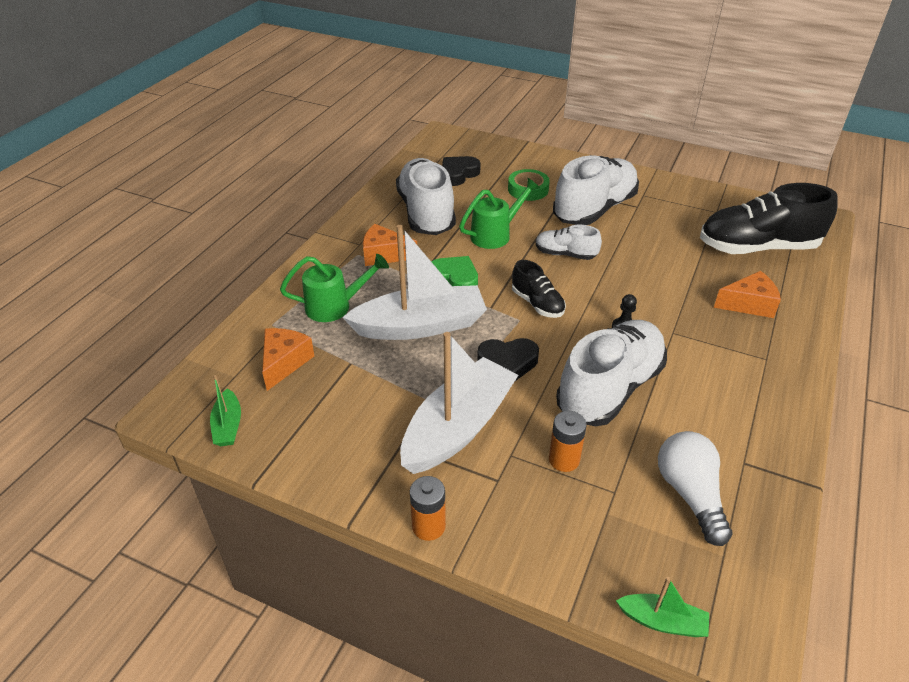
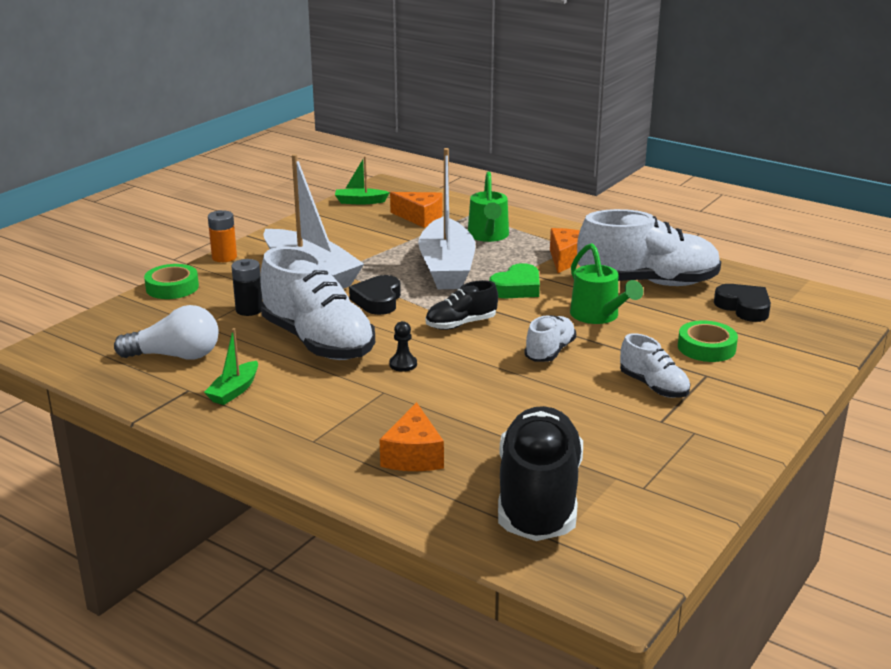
camera: 100 degrees right, 15 degrees down
(532, 556) = (172, 287): none -> green tape
(564, 459) = (249, 310): orange battery -> black battery
(594, 209) = (653, 386): white shoe -> white shoe, size x0.51
(662, 621) = (84, 323): green boat -> green boat (234, 391)

